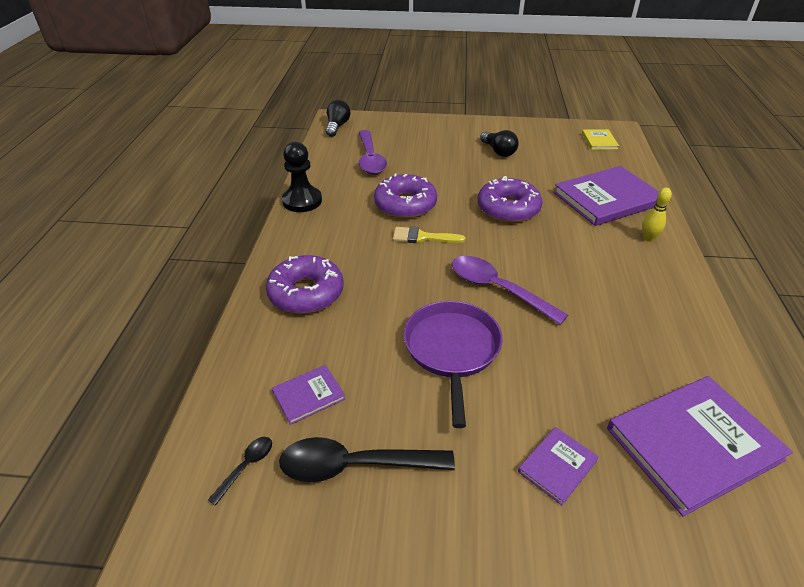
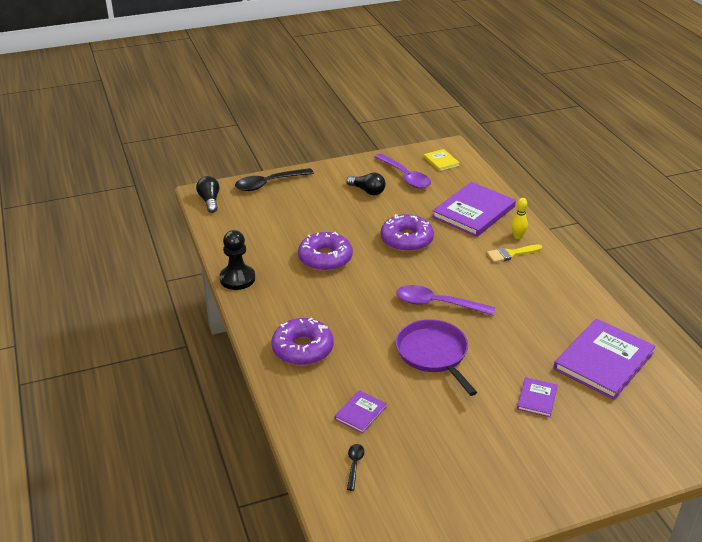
camera: 25 degrees left, 5 degrees down
(354, 465) = (420, 440): black spoon -> black spoon (268, 184)
(370, 159) = (265, 225): purple spoon -> purple spoon (405, 177)
(423, 237) = (358, 281): yellow brush -> yellow brush (511, 254)

